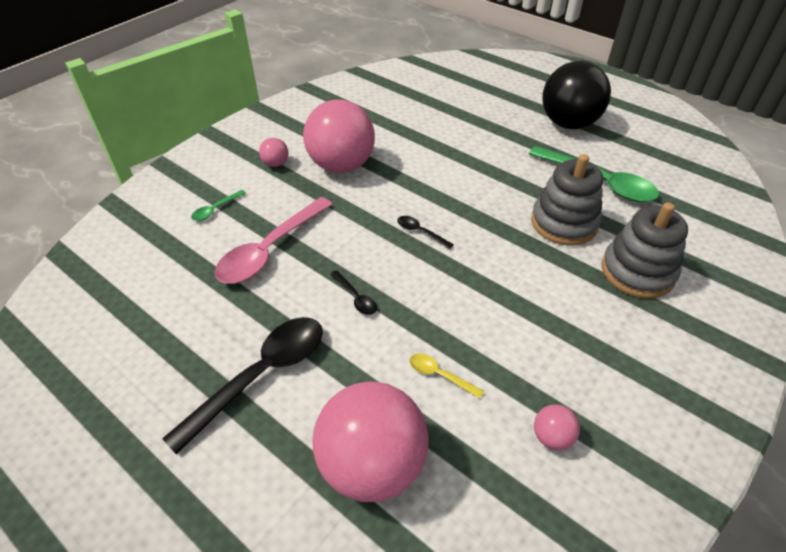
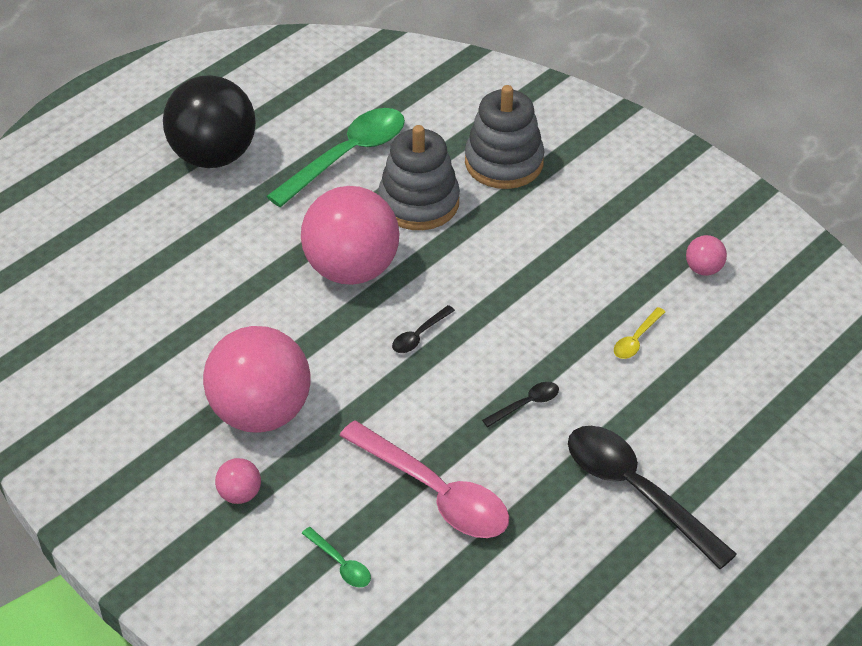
camera: 85 degrees left, 0 degrees up
(372, 464) = (736, 399): pink ball -> pink ball (351, 269)

